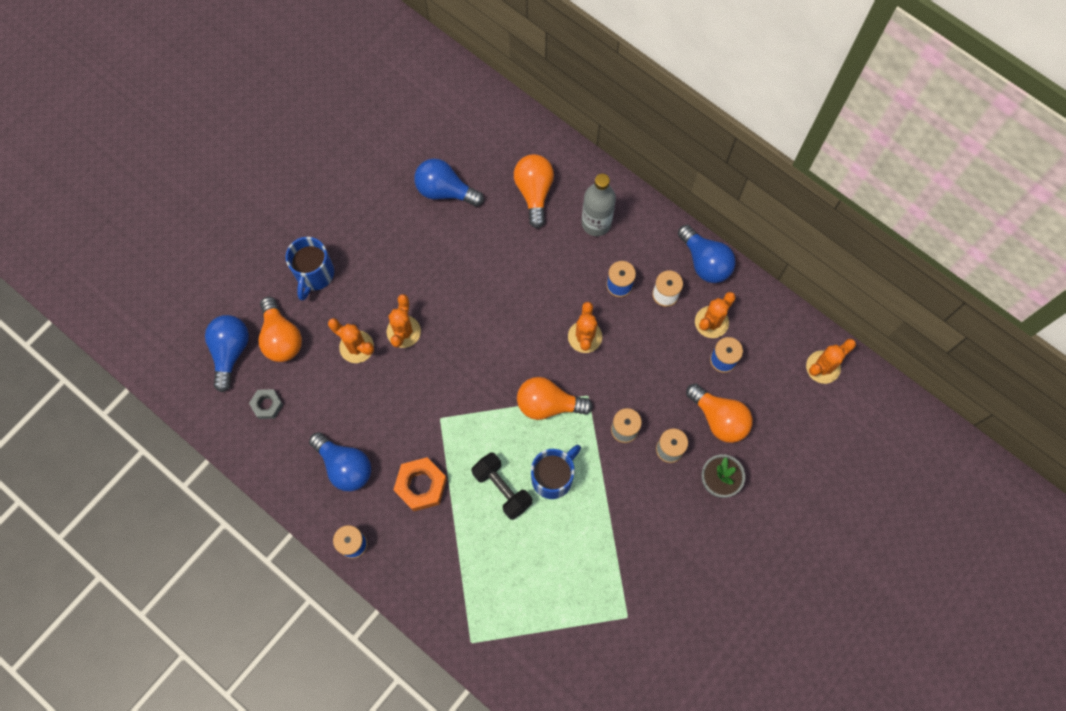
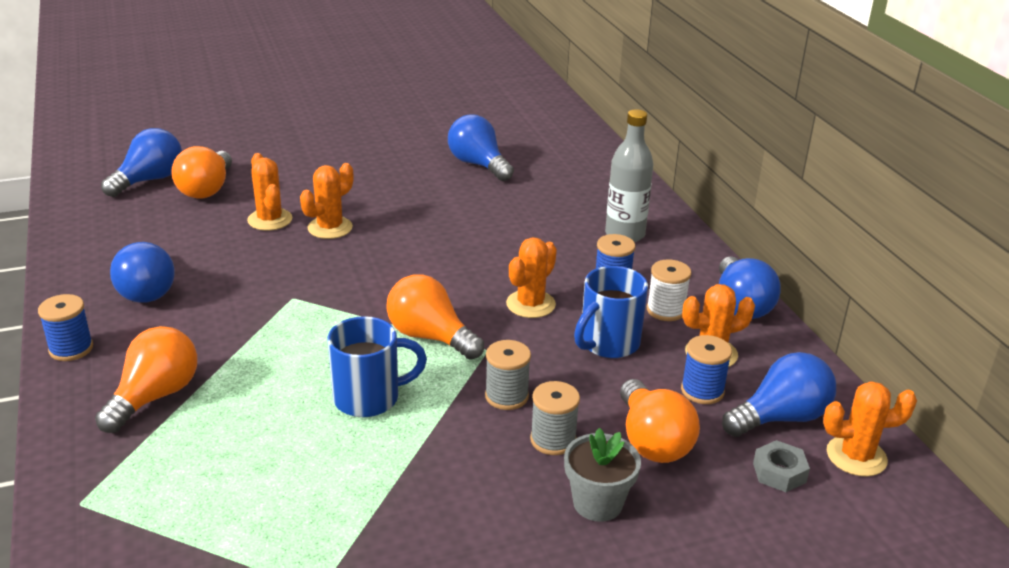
camera: 30 degrees right, 40 degrees down
(267, 405) = (133, 221): grey nut -> grey nut (779, 472)
(314, 275) = (289, 167): blue mug -> blue mug (608, 344)
(421, 486) = (205, 337): orange nut -> none
(502, 488) = (295, 380): black dumbbell -> none
(534, 192) = (573, 194): orange light bulb -> orange light bulb (155, 396)
(773, 358) = (780, 418): none -> blue light bulb

